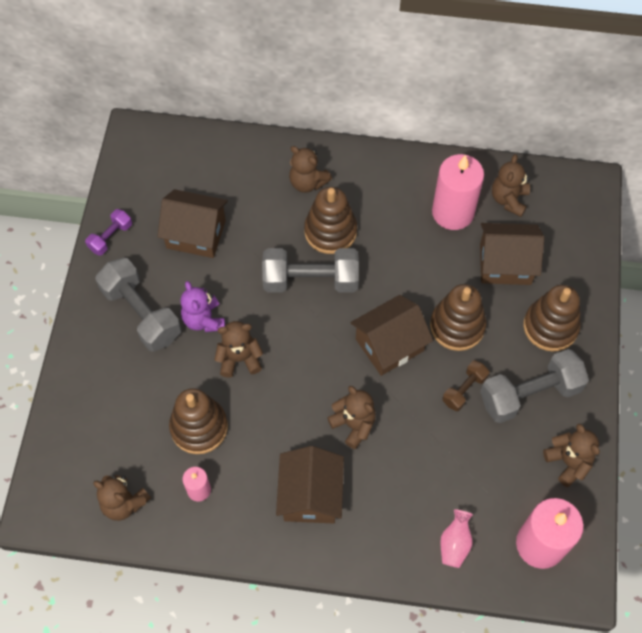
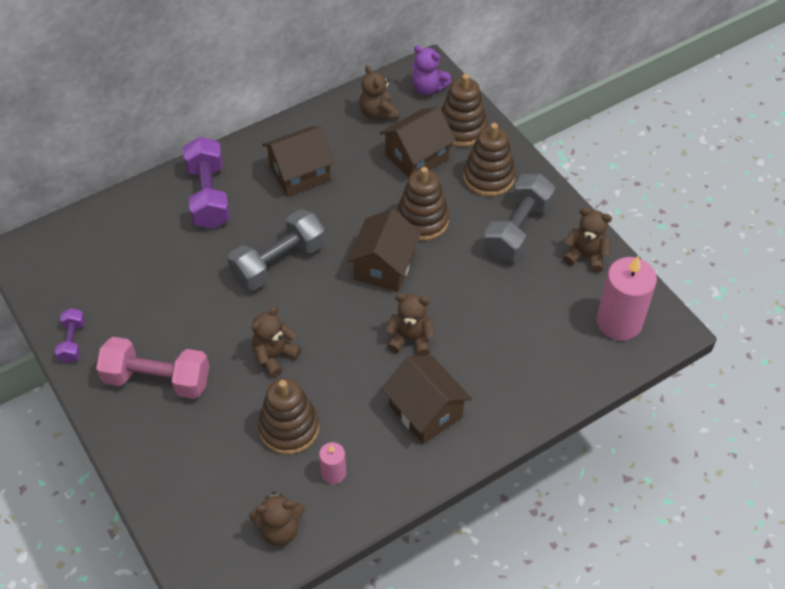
camera: 40 degrees left, 10 degrees down
(141, 313) = (157, 380): grey dumbbell -> pink dumbbell
(196, 234) = (148, 291): brown house -> brown house (300, 174)
(204, 320) = (217, 348): purple teddy bear -> purple teddy bear (428, 88)
(307, 182) = (208, 196): brown teddy bear -> purple dumbbell
(330, 231) = (261, 218): brown stacking toy -> brown stacking toy (461, 129)
(453, 212) = (344, 147): pink candle -> none
(454, 543) = (561, 365): pink vase -> none
(464, 390) = (468, 259): brown dumbbell -> none

